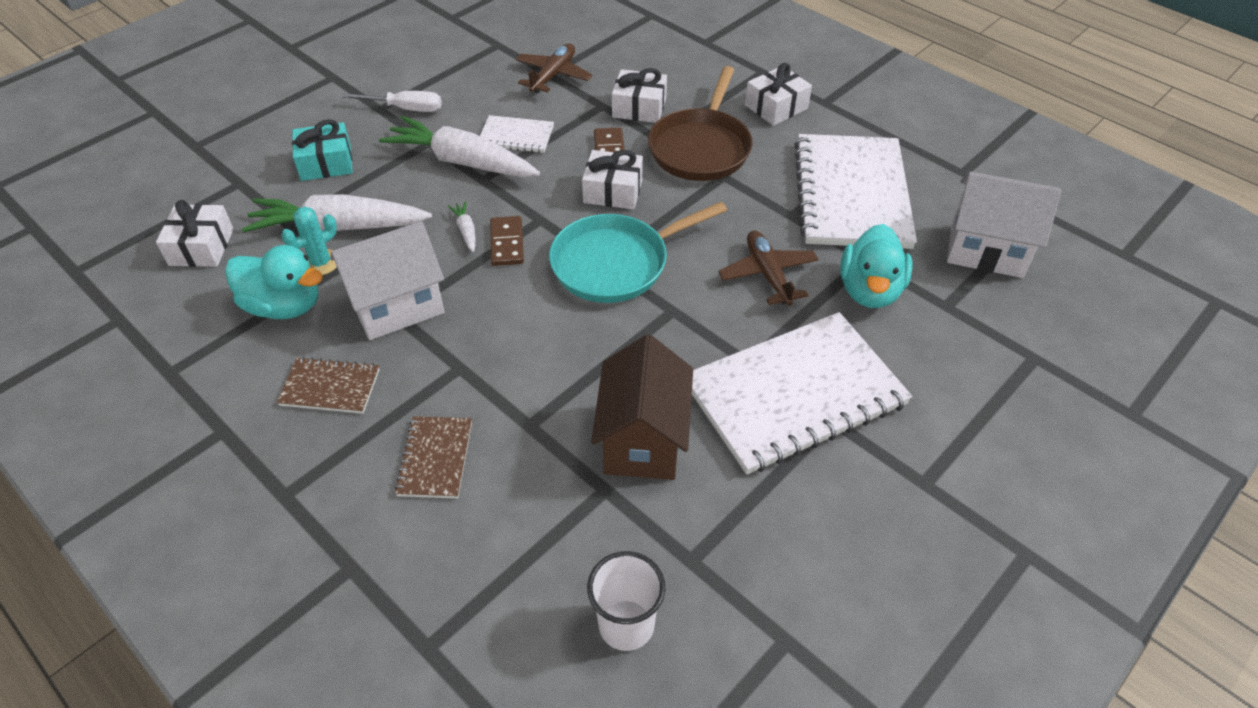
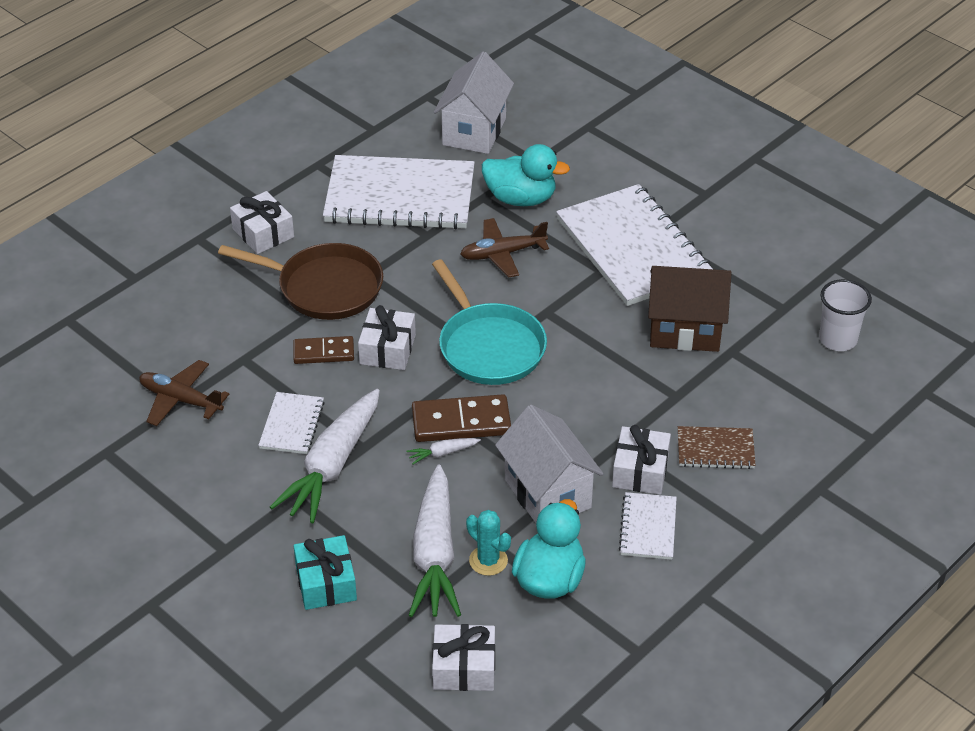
camera: 90 degrees left, 5 degrees down
(330, 387) = (648, 527): brown notebook -> white notebook
(405, 109) = (229, 524): white screwdriver -> none
(507, 243) = (461, 422): brown domino -> brown domino, size x1.54
(639, 108) = (252, 330): white gift -> white gift (640, 471)

